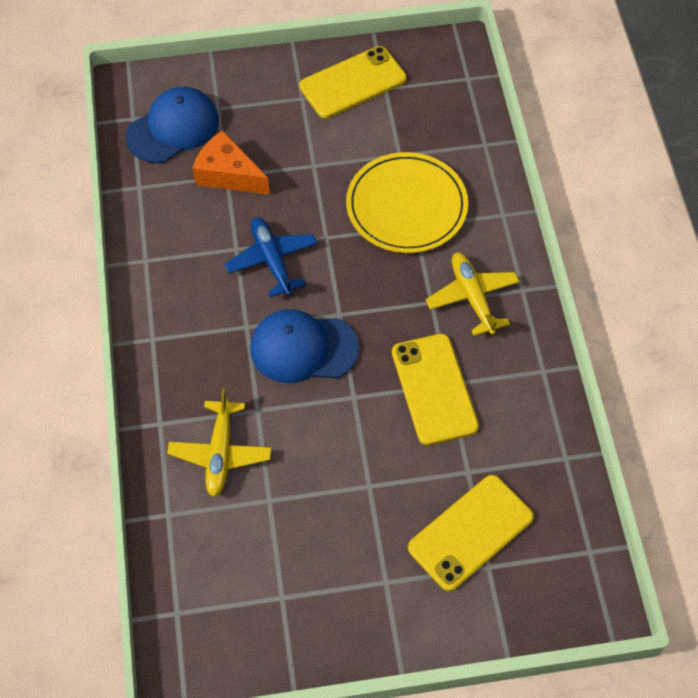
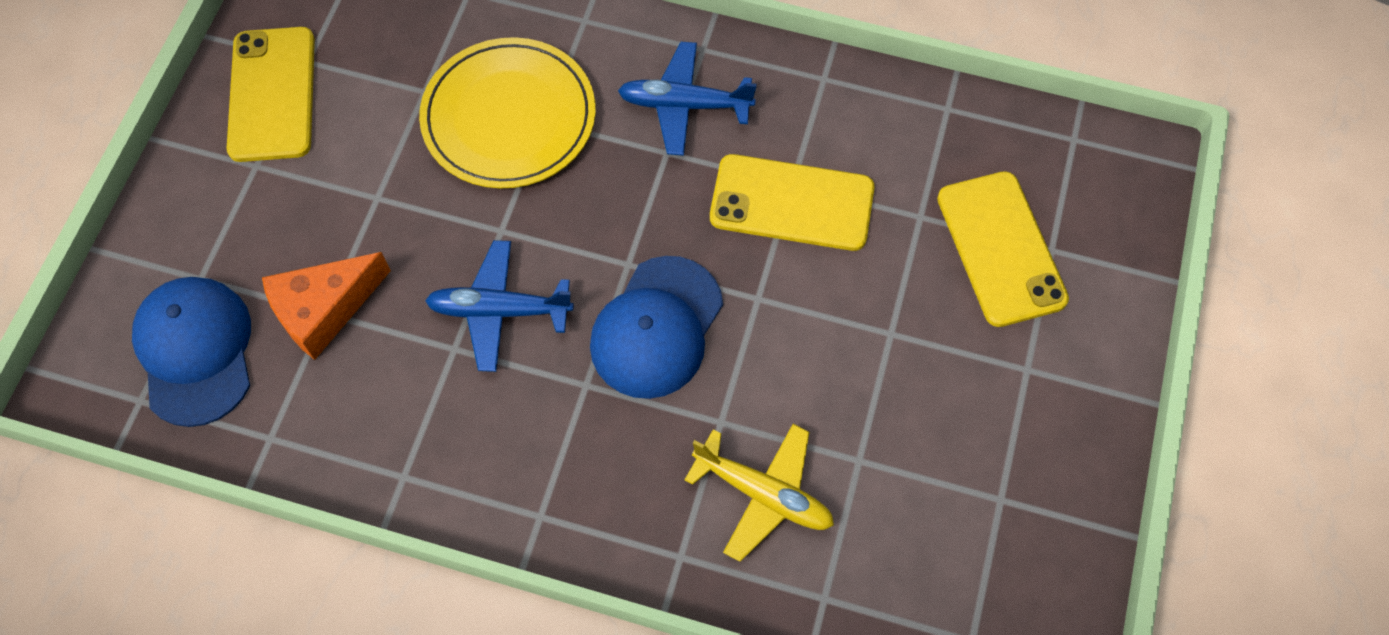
camera: 65 degrees left, 5 degrees up
(472, 297) = (684, 105): yellow plane -> blue plane

